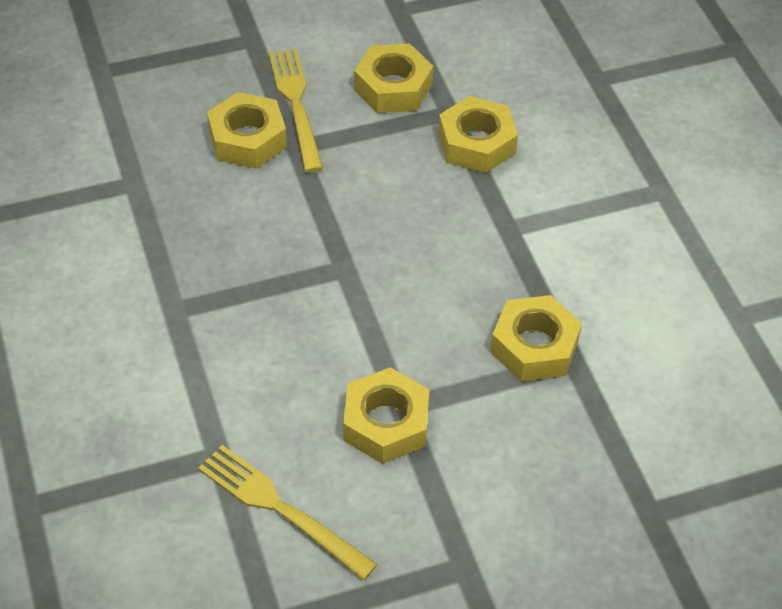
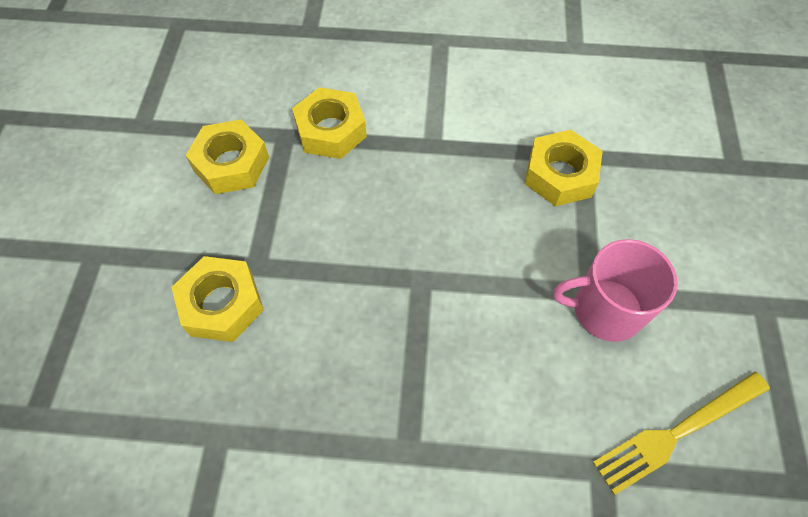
camera: 65 degrees left, 10 degrees up
(296, 104) = (203, 246): yellow fork -> none
(386, 423) = (605, 310): yellow nut -> pink mug

